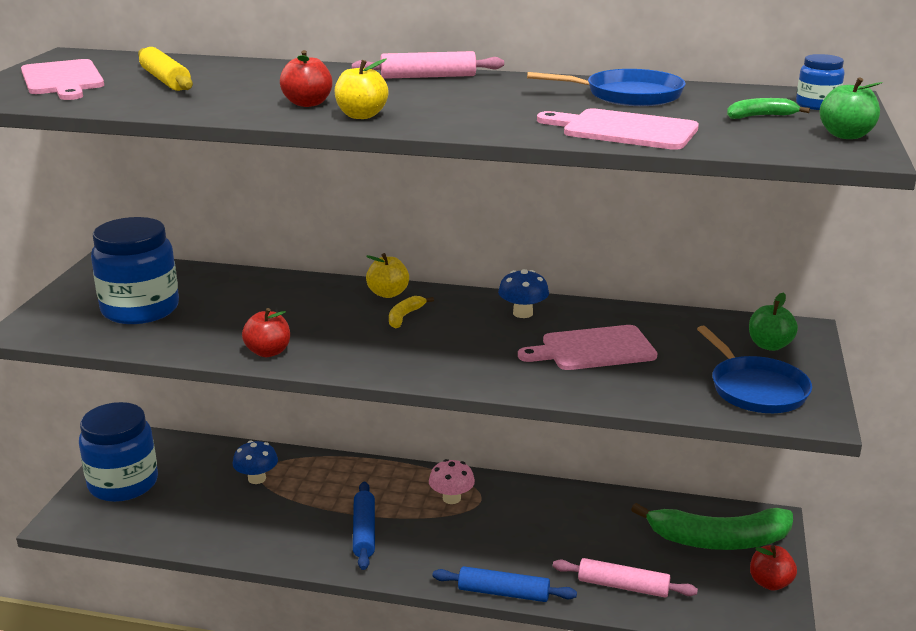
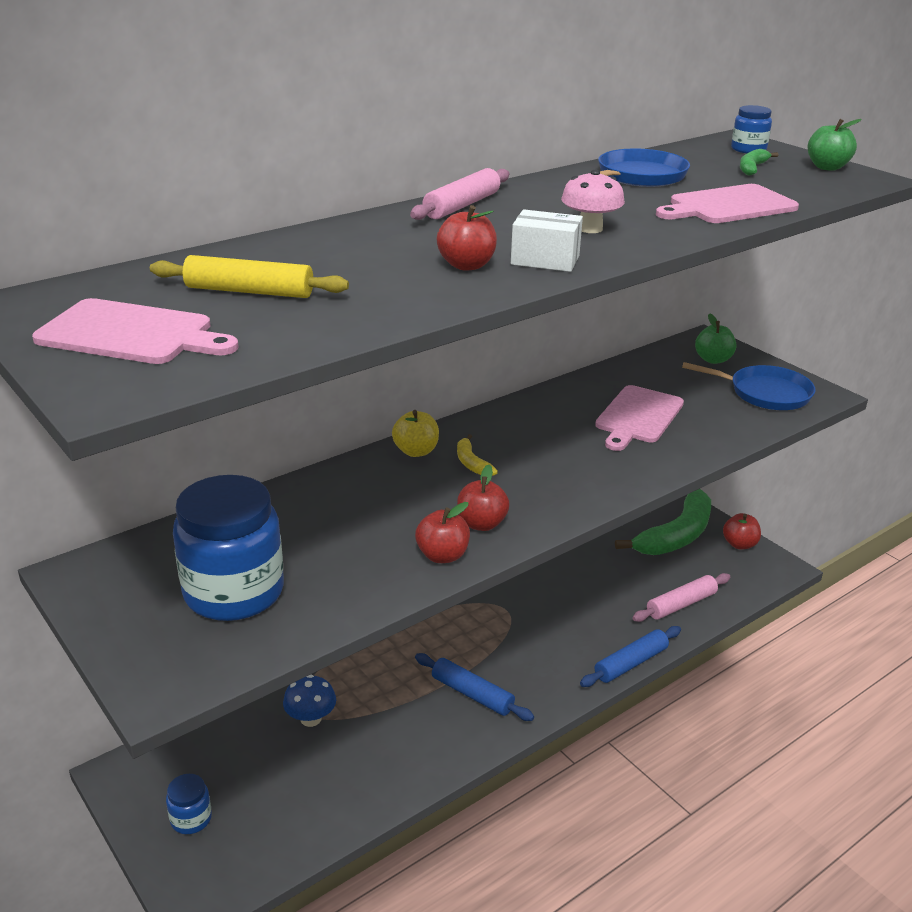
camera: 50 degrees left, 5 degrees up
(123, 483) = (191, 819): blue jar -> blue jar, size x0.46
(328, 349) = (481, 524): none -> red apple
(361, 115) = (545, 260): yellow apple -> white box
(451, 498) = (485, 622): pink mushroom -> pink mushroom (590, 229)
(523, 313) = (541, 414): blue mushroom -> none

